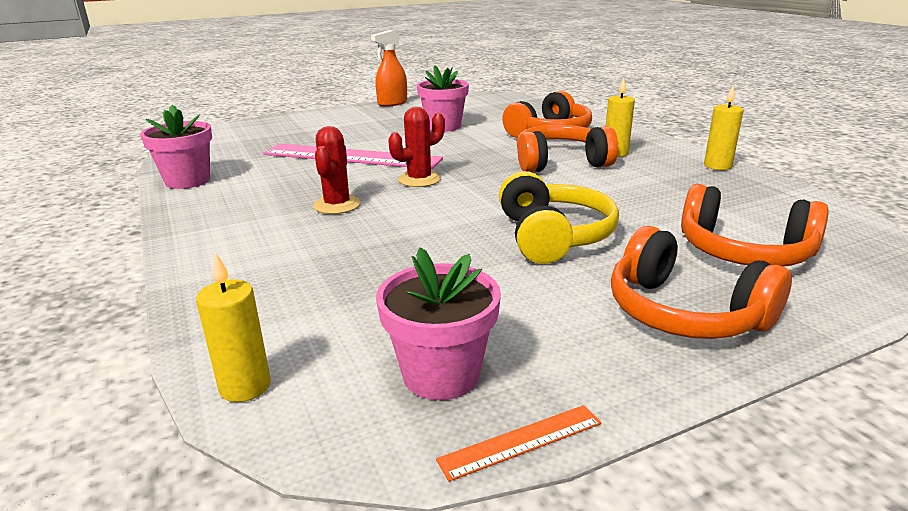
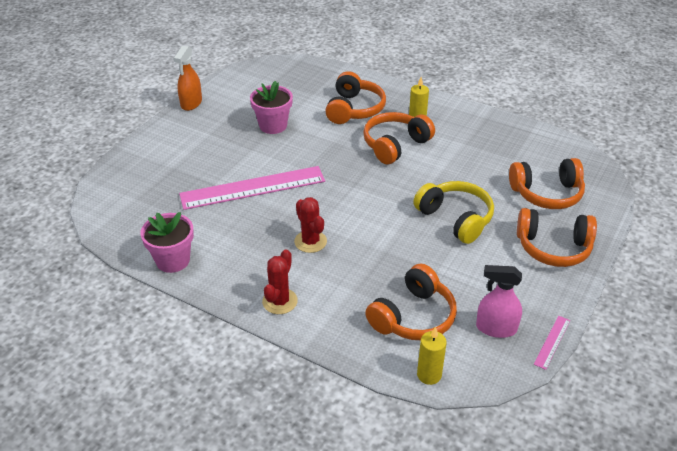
camera: 35 degrees left, 15 degrees up
(338, 310) = (413, 316): none -> orange headphones
(419, 179) = (329, 196): red cactus -> red cactus (280, 301)
(441, 374) = (496, 328): pink flower pot -> pink spray bottle
(521, 441) = (552, 342): orange ruler -> pink ruler
(717, 166) = (482, 116): yellow candle -> none

